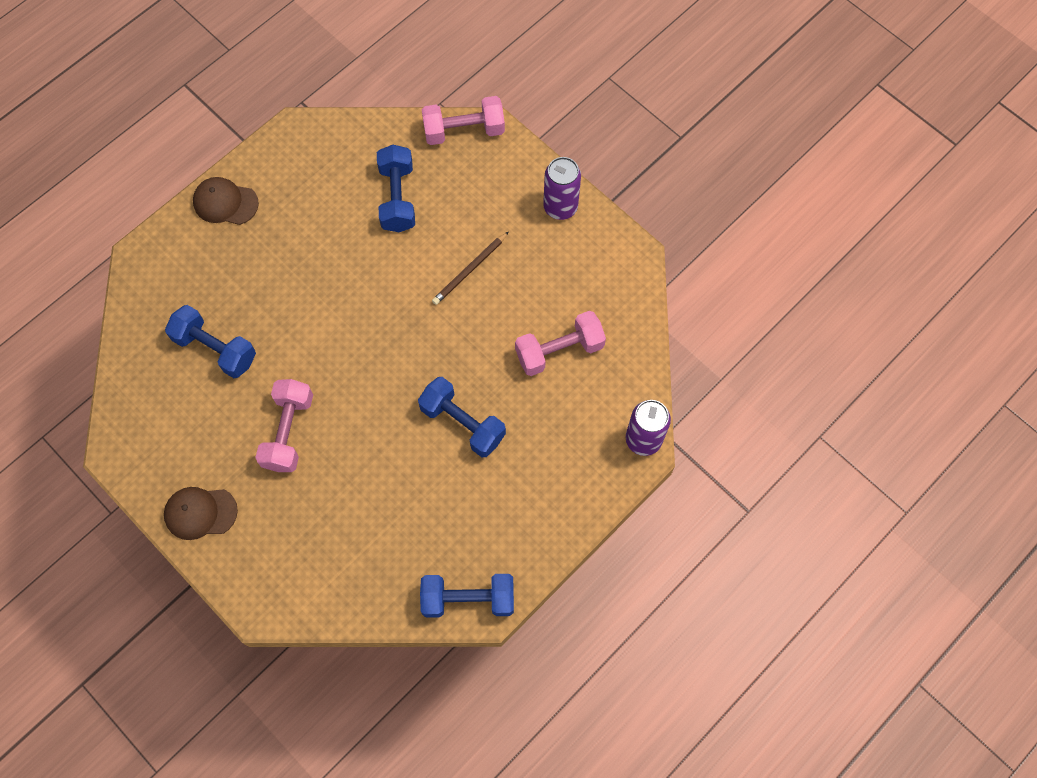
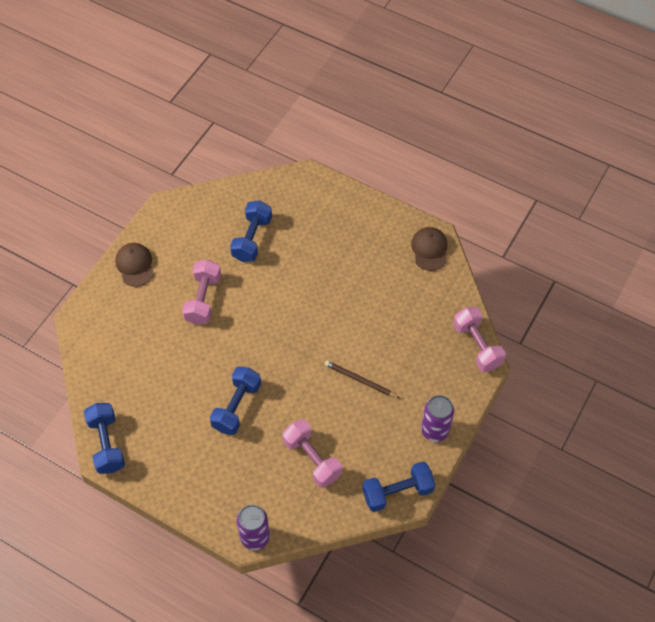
camera: 75 degrees right, 10 degrees down
(225, 203) = (363, 211): brown cap -> brown cap (429, 249)
(288, 432) = (203, 299): pink dumbbell -> pink dumbbell turned 75 degrees counterclockwise
(397, 198) = (404, 316): blue dumbbell -> blue dumbbell (397, 492)

